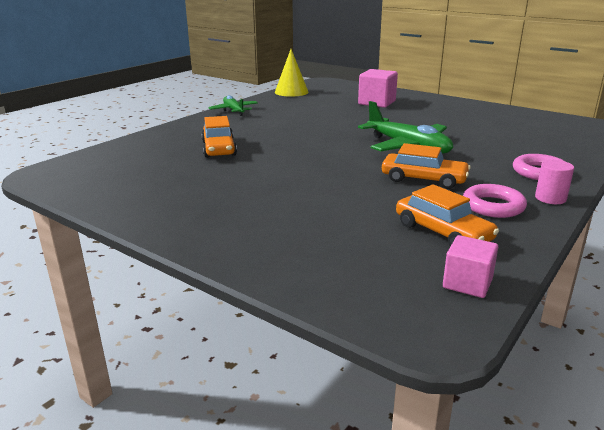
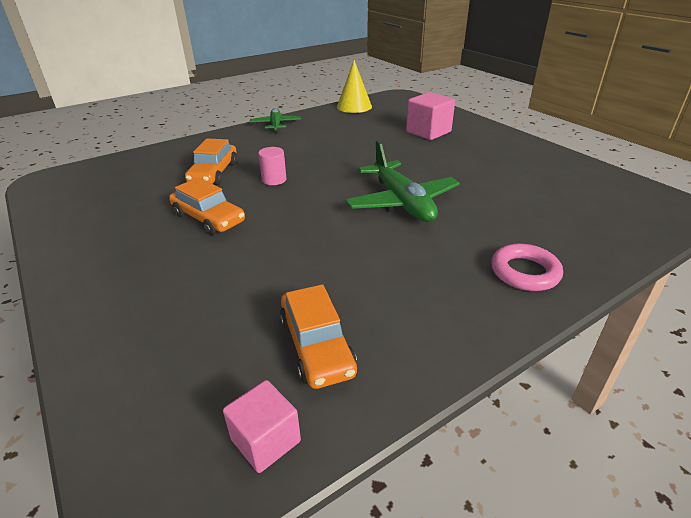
camera: 20 degrees right, 10 degrees up
(423, 179) = (373, 255): orange car -> orange car (208, 218)
(493, 206) = (414, 317): pink ring -> none
(550, 198) = (499, 320): pink cylinder -> pink cylinder (274, 180)

